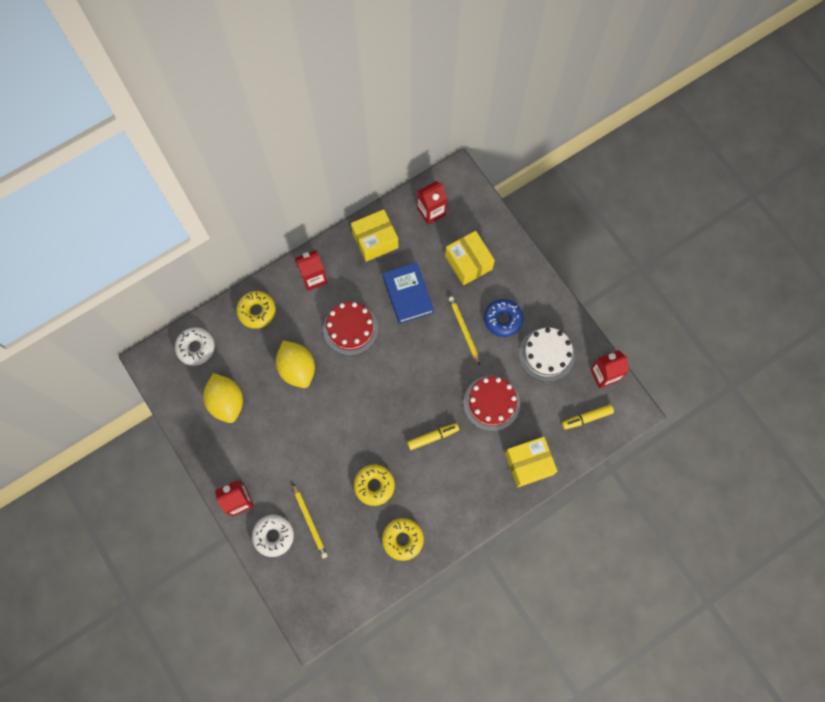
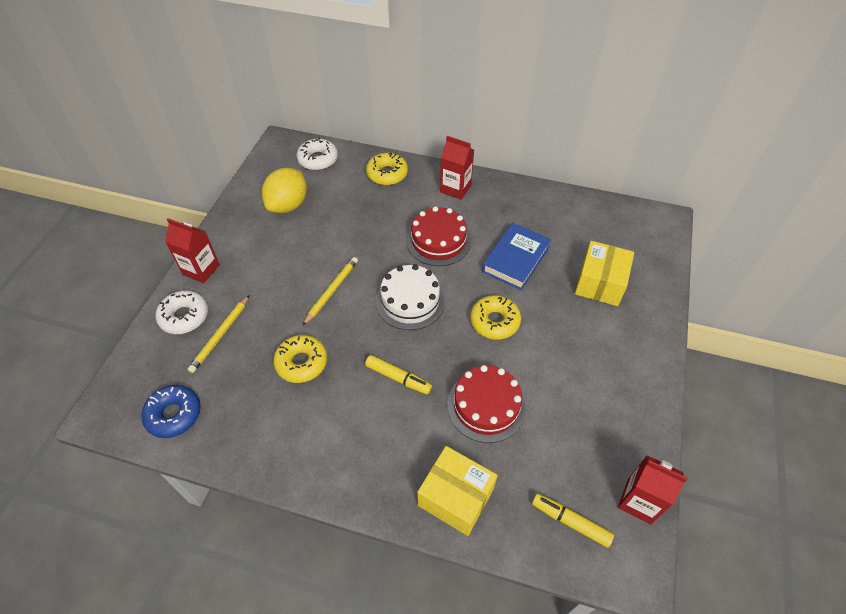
camera: 50 degrees right, 20 degrees down
(297, 369) = (363, 230): yellow lemon -> none
(375, 240) = (535, 205): yellow box -> none
(402, 539) = (262, 429): yellow donut -> yellow donut (494, 321)
(431, 211) = (609, 224): red carton -> none
(464, 330) = (533, 326): yellow pencil -> yellow pencil (331, 291)
(502, 319) = (581, 351): blue donut -> blue donut (174, 415)
(546, 354) = (593, 420): white cake -> white cake (410, 301)

